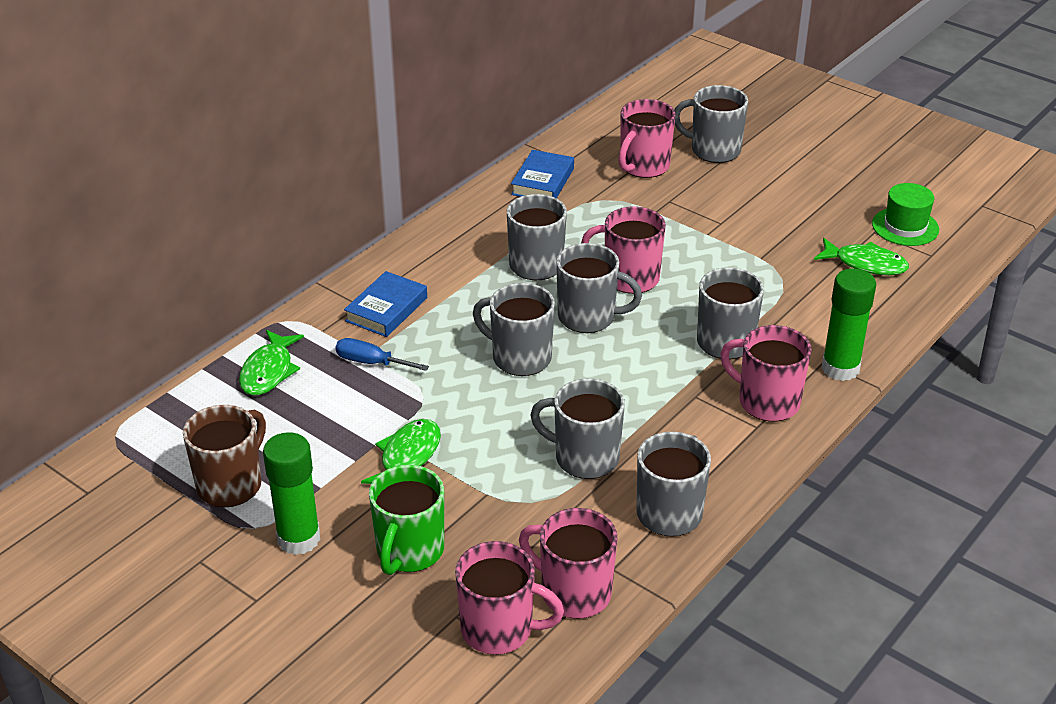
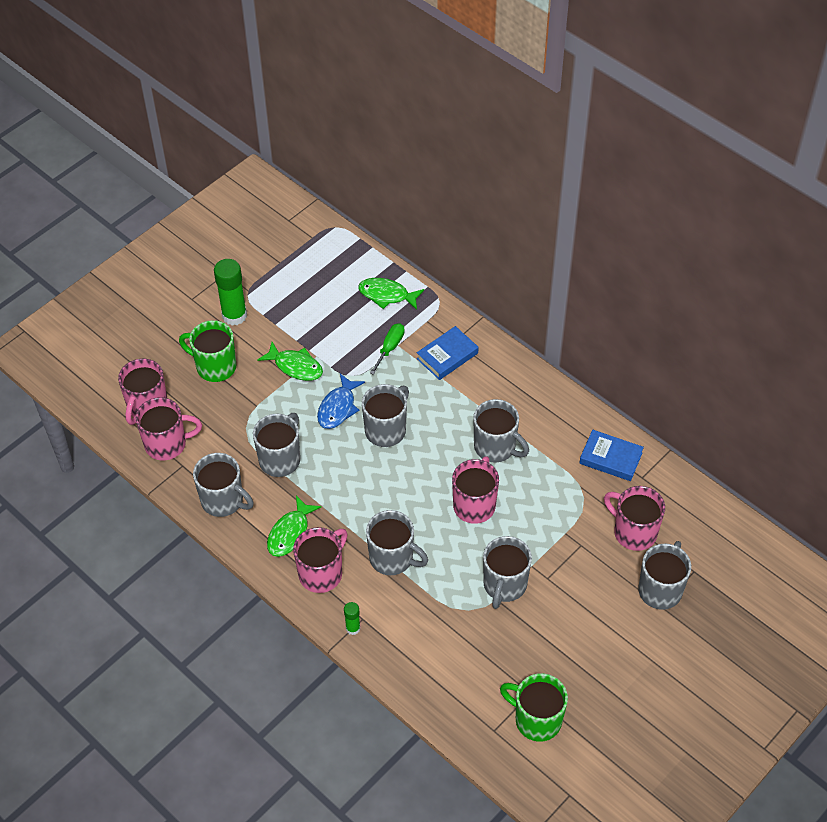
camera: 95 degrees right, 15 degrees up
(231, 484) = (284, 283): brown mug -> none
(371, 362) = (390, 348): blue screwdriver -> green screwdriver
(386, 309) = (447, 356): blue book -> blue book turned 75 degrees counterclockwise
(484, 406) = (338, 408): none -> blue fish
(574, 593) = (167, 444): pink mug -> pink mug turned 45 degrees clockwise
(588, 317) = (428, 474): grey mug -> grey mug (504, 585)
(840, 368) = (353, 628): green glue stick -> green glue stick, size x0.51
(865, 264) = (483, 675): green fish -> green fish (290, 533)
(905, 227) = (536, 720): green hat -> green mug

